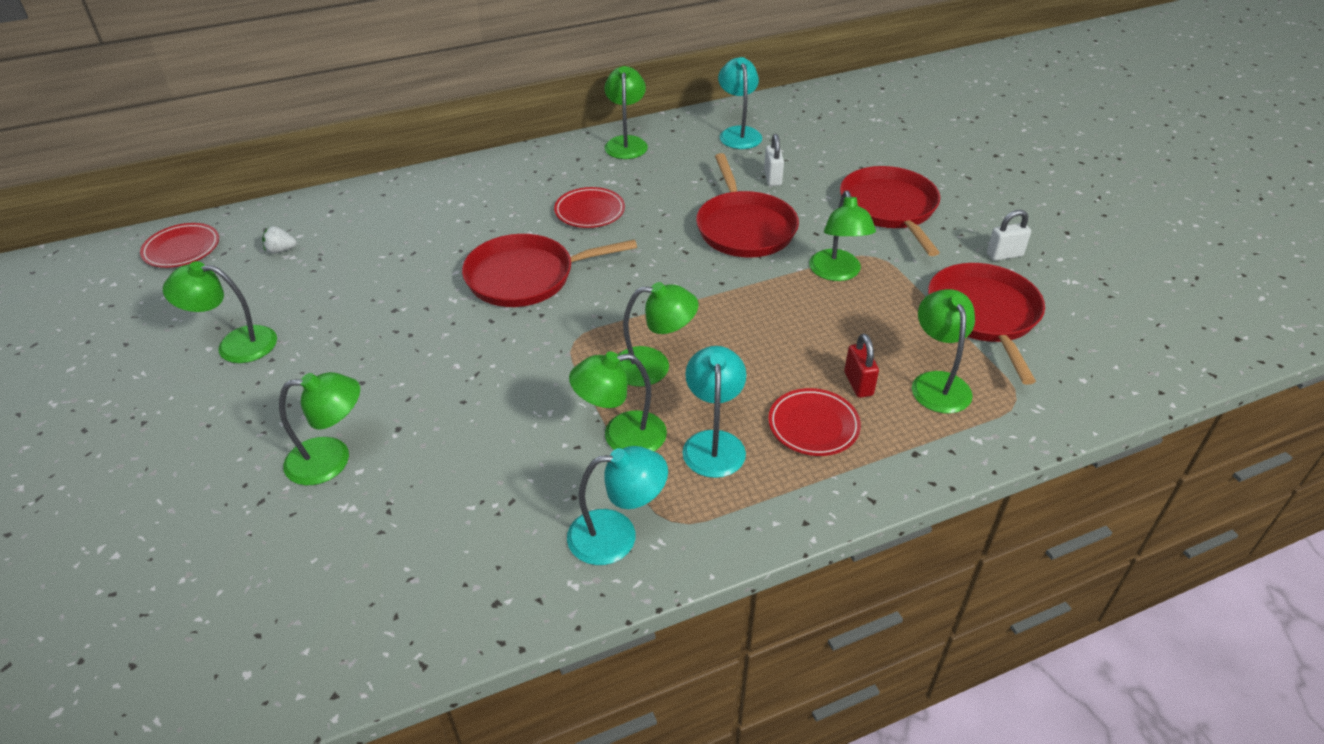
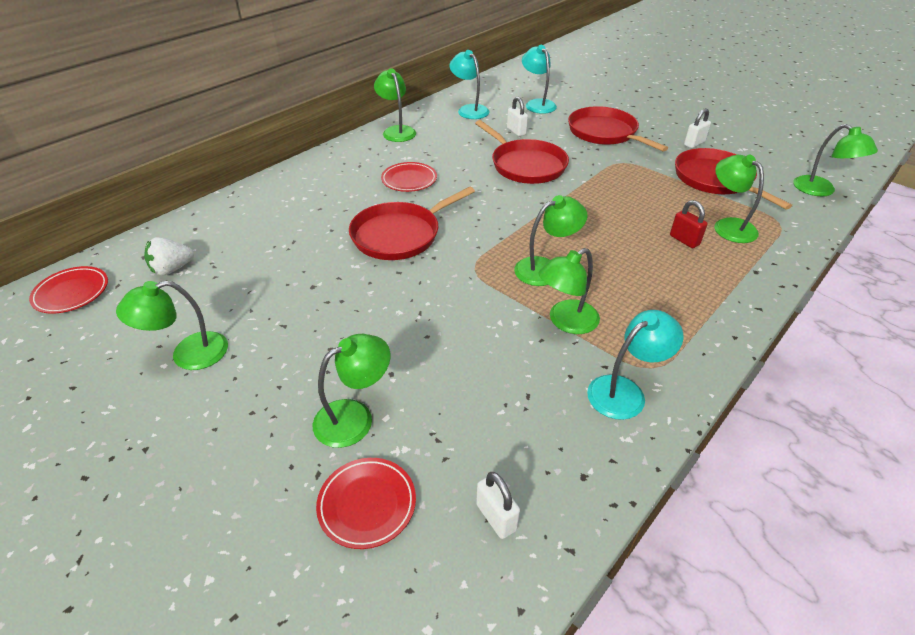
camera: 25 degrees left, 0 degrees up
(281, 250) = (172, 269): white strawberry -> white strawberry, size x1.53
(381, 605) = (496, 517): none -> white padlock
(713, 443) = (631, 306): turquoise lamp -> turquoise lamp (537, 104)
(813, 426) = (682, 274): red plate -> red plate (367, 504)
(837, 273) = (609, 178): green lamp -> green lamp (821, 190)

